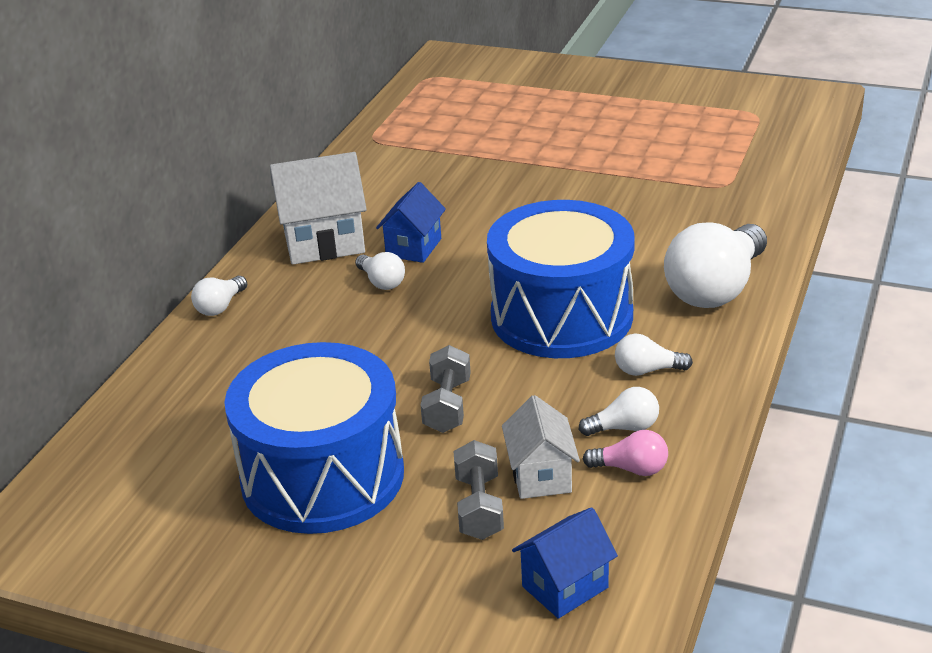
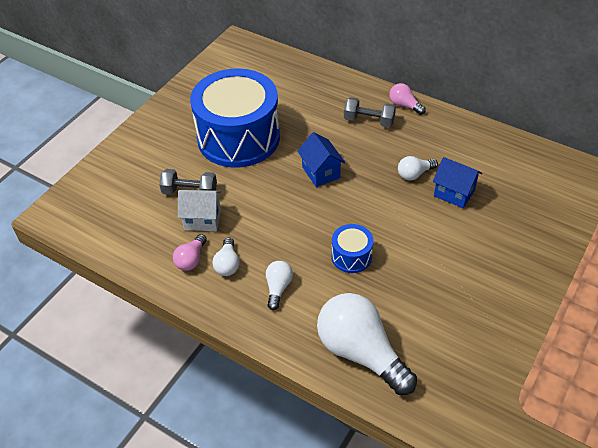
camera: 100 degrees right, 15 degrees up
(220, 307) = (404, 105): white light bulb -> pink light bulb
(324, 243) = (468, 151): white house -> none
(447, 406) = (277, 190): grey dumbbell -> grey dumbbell (369, 121)
(561, 316) = (351, 256): blue drum -> blue drum, size x0.43
(565, 587) = (120, 215): blue house -> blue house (321, 172)

